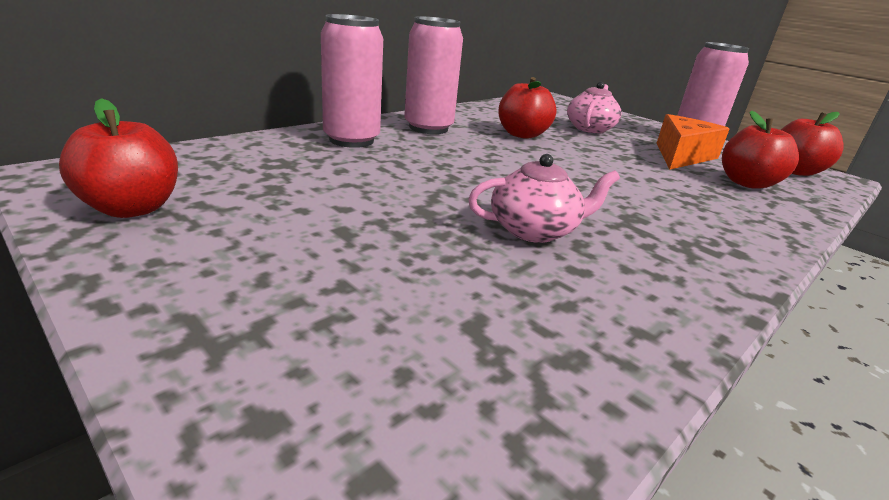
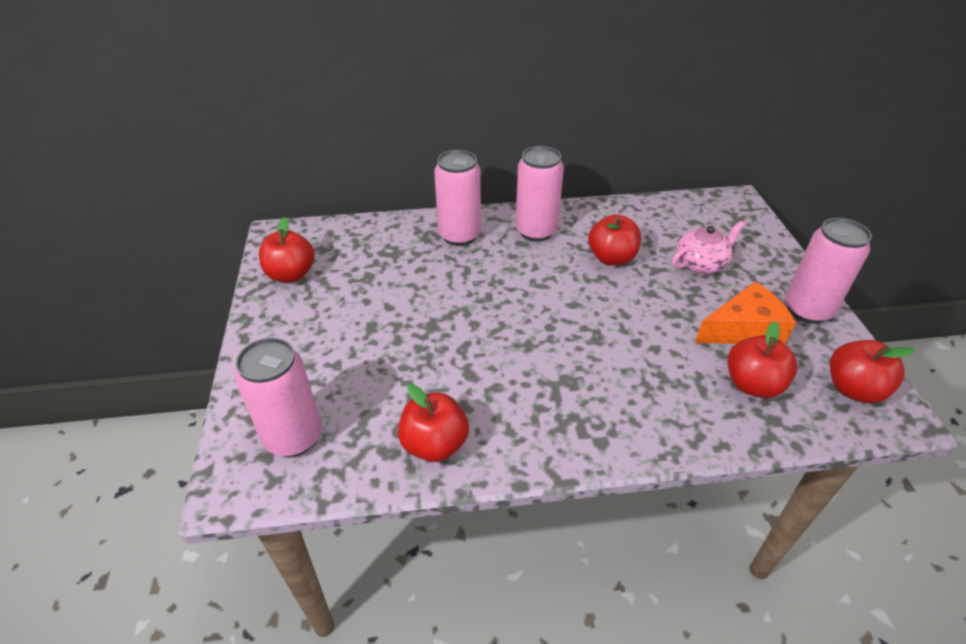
camera: 40 degrees right, 15 degrees up
(392, 413) = (293, 437): none -> pink can
(534, 230) = (479, 366): pink teapot -> none
(611, 322) = (434, 444): none -> red apple

